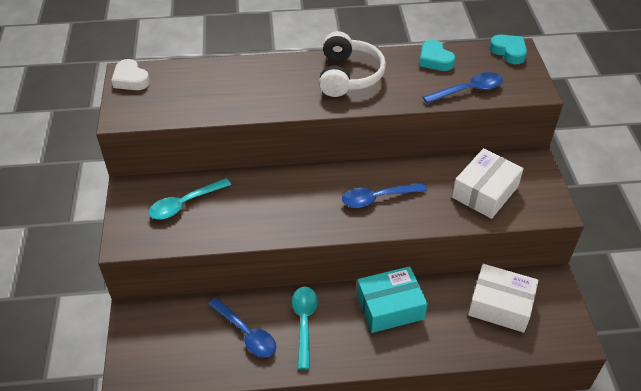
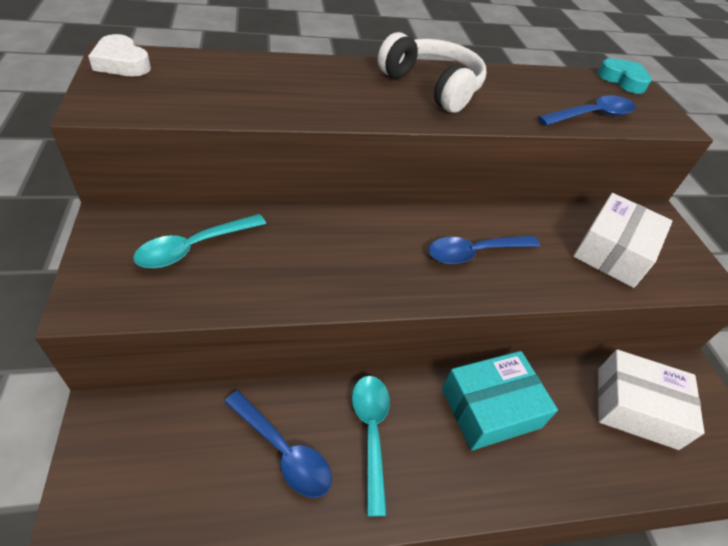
camera: 10 degrees left, 0 degrees up
(348, 75) = (432, 86): white headphones -> white headphones turned 45 degrees counterclockwise
(435, 60) = (537, 80): turquoise heart -> none

